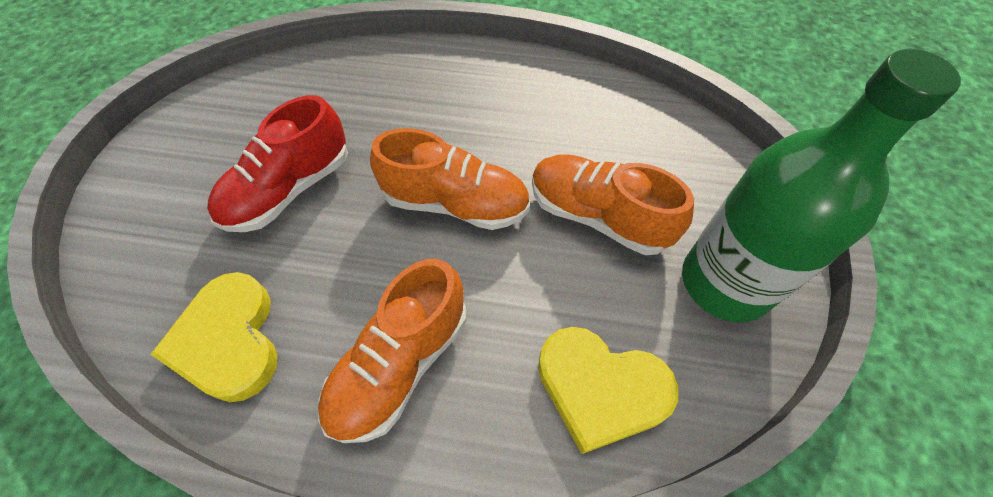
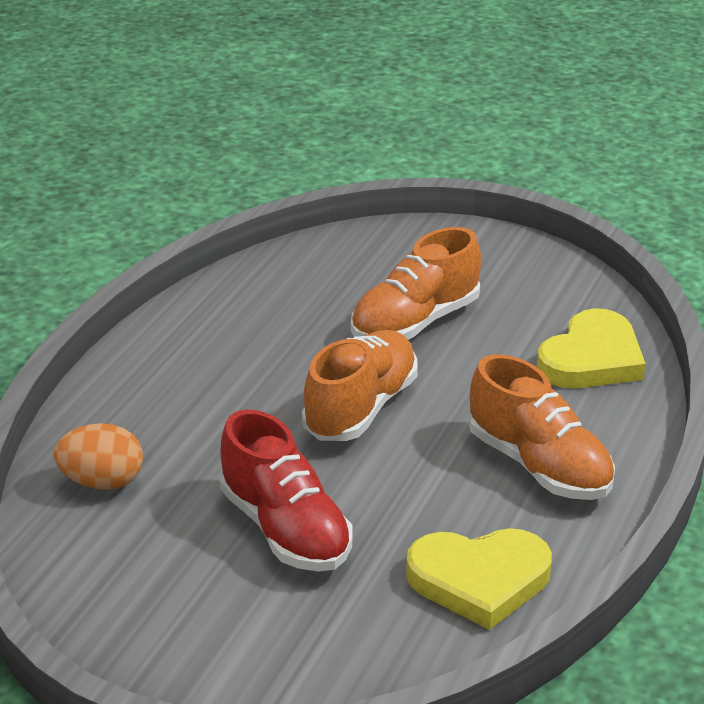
camera: 75 degrees left, 25 degrees down
(333, 80) = (102, 482): none -> orange egg
(725, 282) = (512, 273): green bottle -> none

